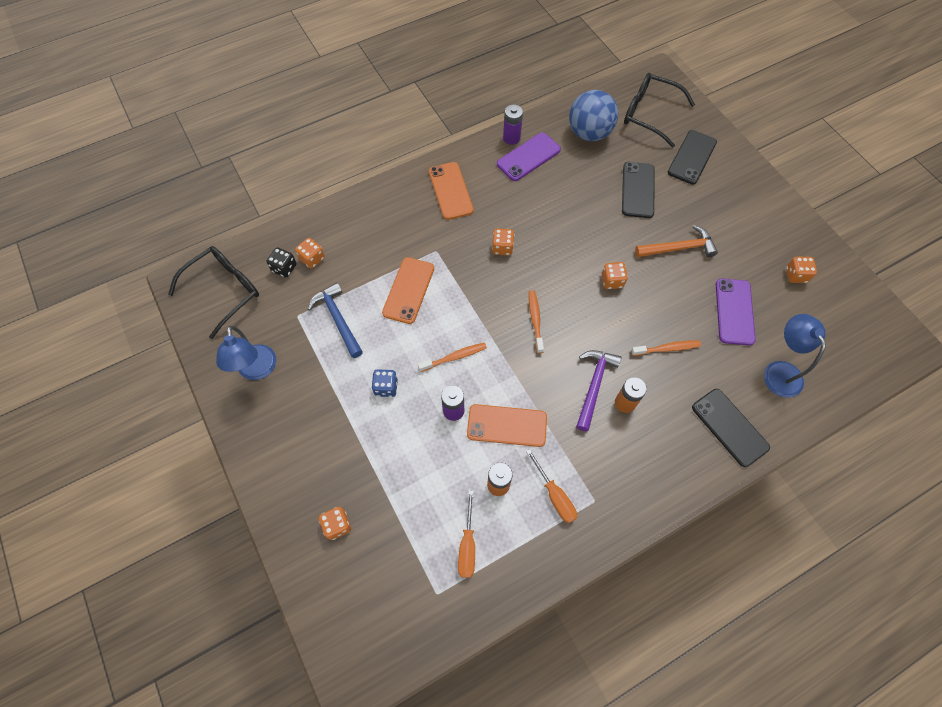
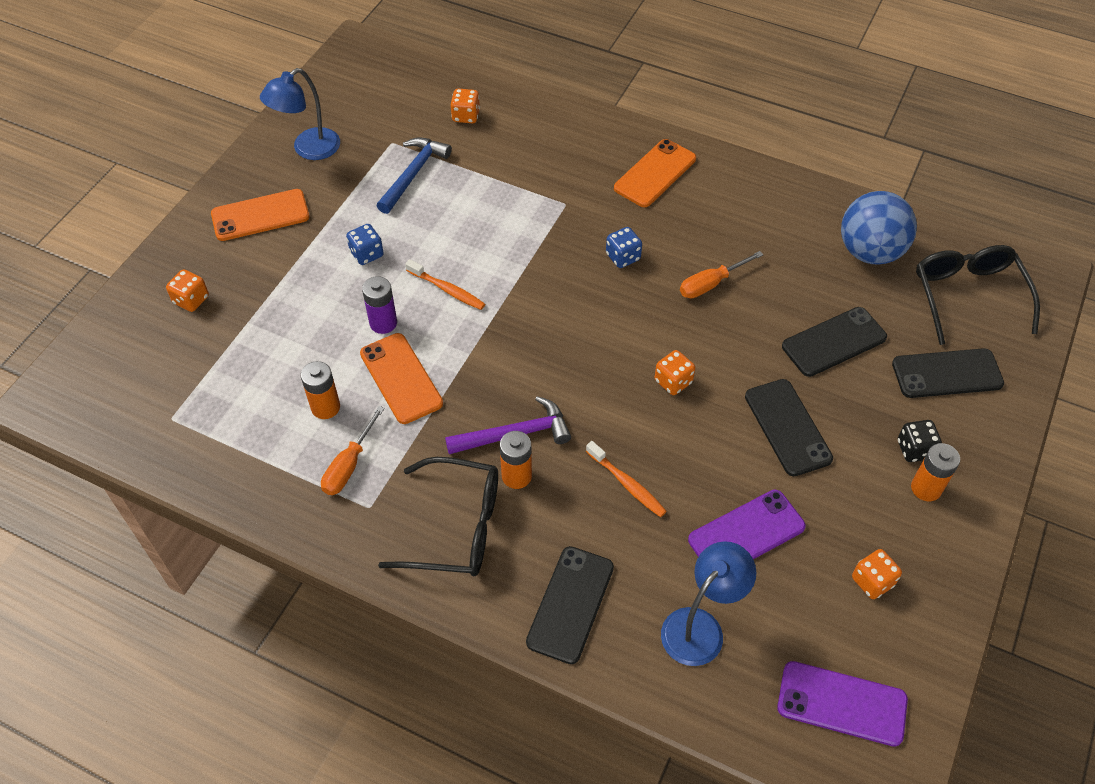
camera: 55 degrees right, 10 degrees down
(224, 291) = (373, 77): black glasses -> black glasses (455, 527)
(284, 268) = (436, 102): black dice -> black dice (914, 449)
(408, 290) = (495, 209): orange phone -> orange phone (260, 215)
(467, 545) = (239, 416): orange screwdriver -> orange screwdriver (711, 284)
(502, 248) = (623, 257): orange dice -> blue dice
(511, 138) = (783, 185): purple battery -> none
(528, 157) = (772, 214): purple phone -> purple phone (841, 703)
(535, 320) = (554, 336): orange toothbrush -> none
(679, 248) = (787, 427): orange hammer -> black phone
(755, 215) = (926, 488): none -> orange battery

